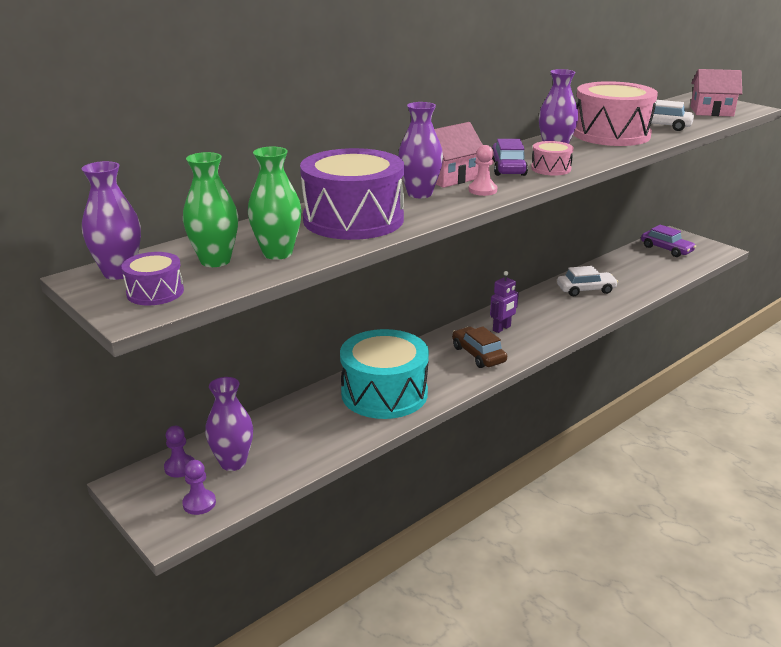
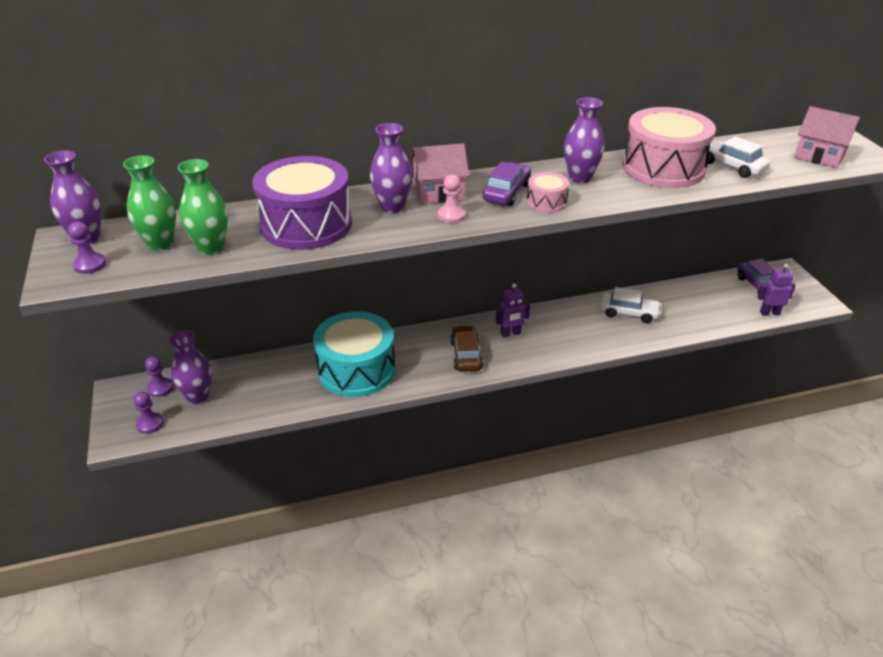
camera: 25 degrees right, 10 degrees up
(155, 292) = (90, 265): purple drum -> purple pawn
(692, 265) = (769, 313): none -> purple robot

